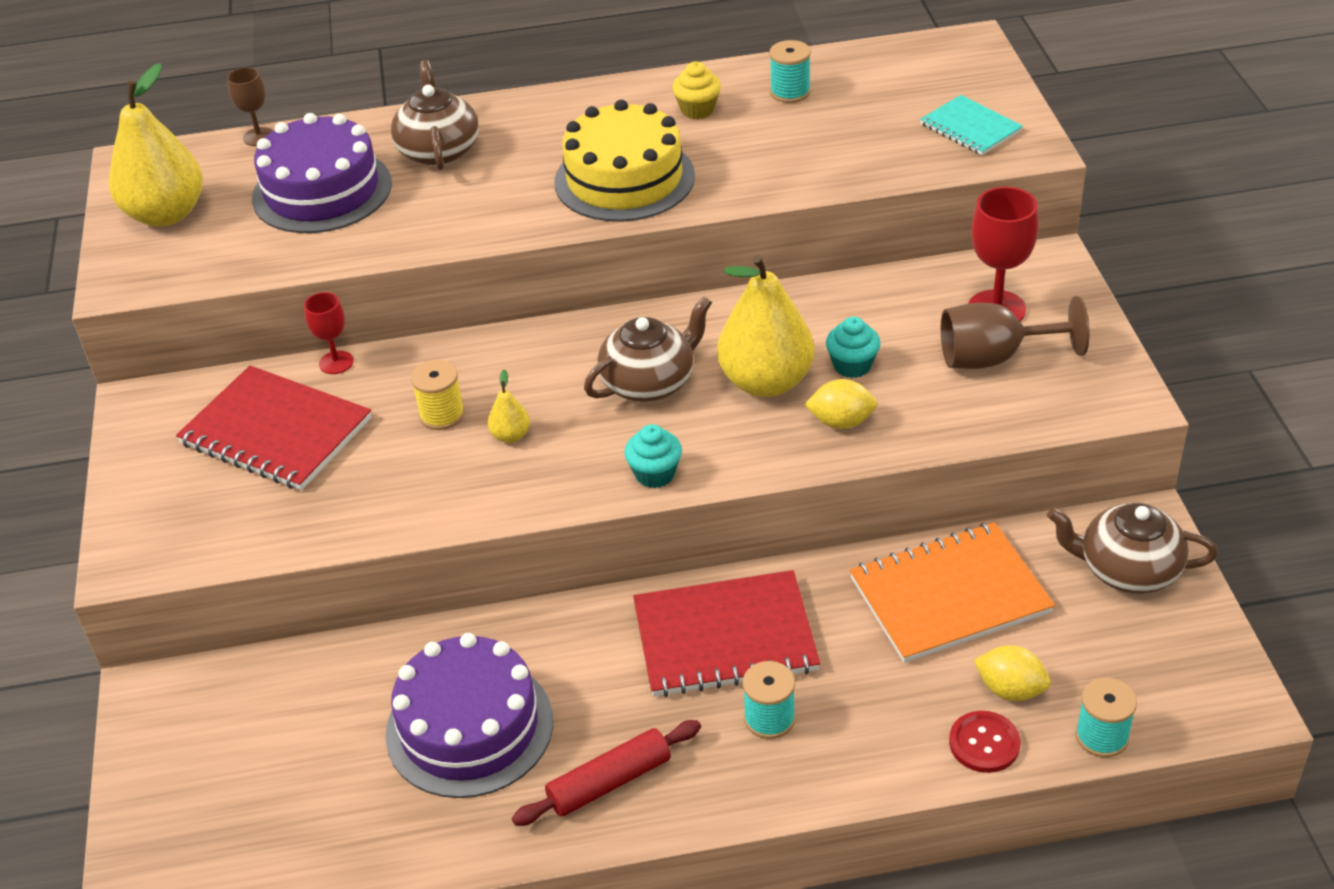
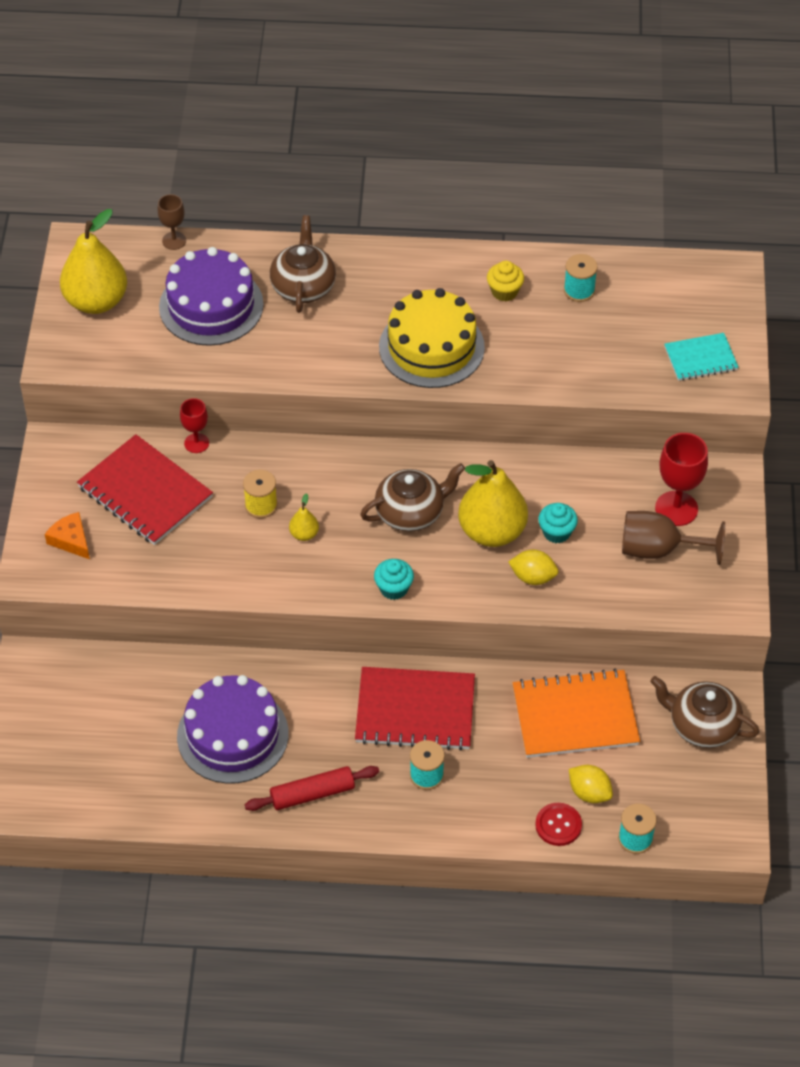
camera: 10 degrees right, 10 degrees up
(179, 509) = (71, 540): none -> orange cheese
(970, 128) = (700, 358): turquoise notebook -> turquoise notebook turned 75 degrees counterclockwise

